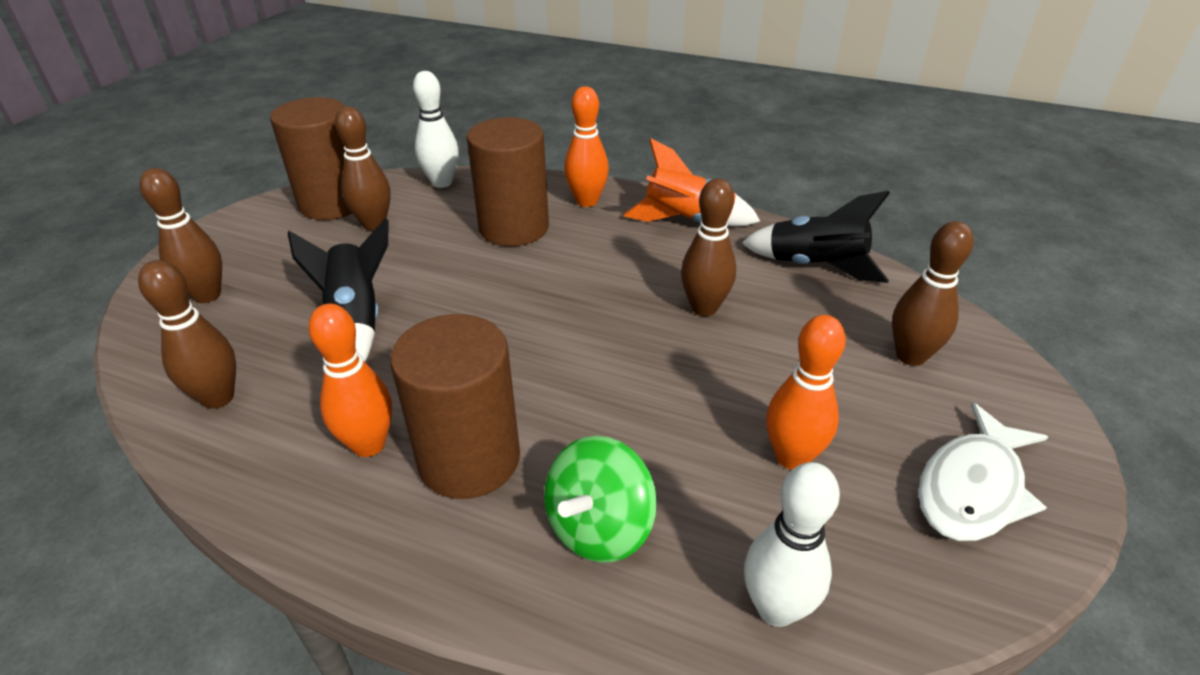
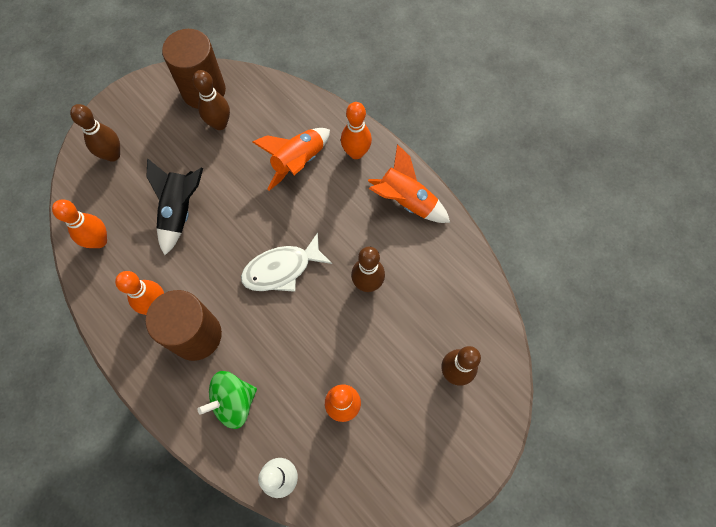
camera: 25 degrees right, 30 degrees up
(218, 398) = (99, 241): brown bowling pin -> orange bowling pin
(442, 182) = (276, 94): white bowling pin -> none
(514, 228) = (298, 162): brown cylinder -> orange rocket
(814, 267) = (455, 277): black rocket -> none
(972, 488) = (415, 464): white fish -> white fish (281, 269)

